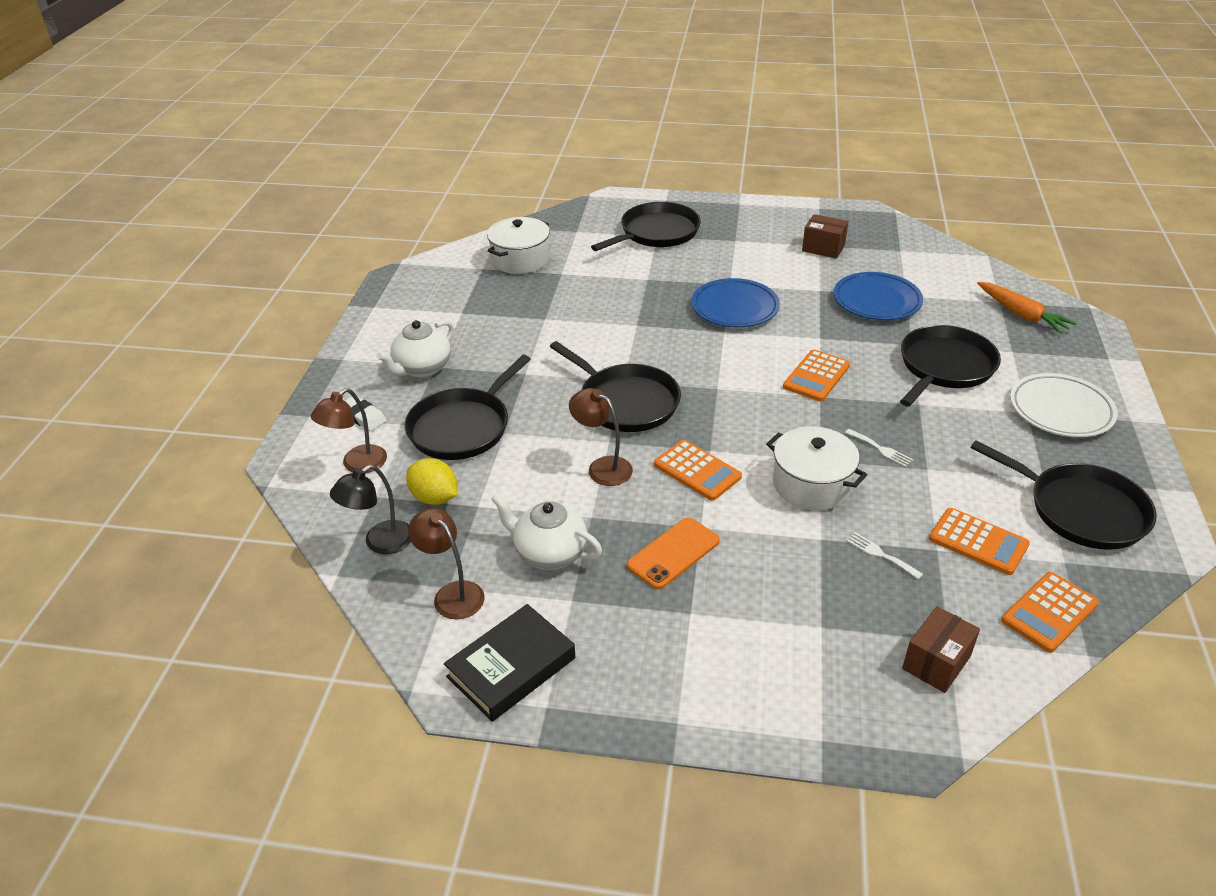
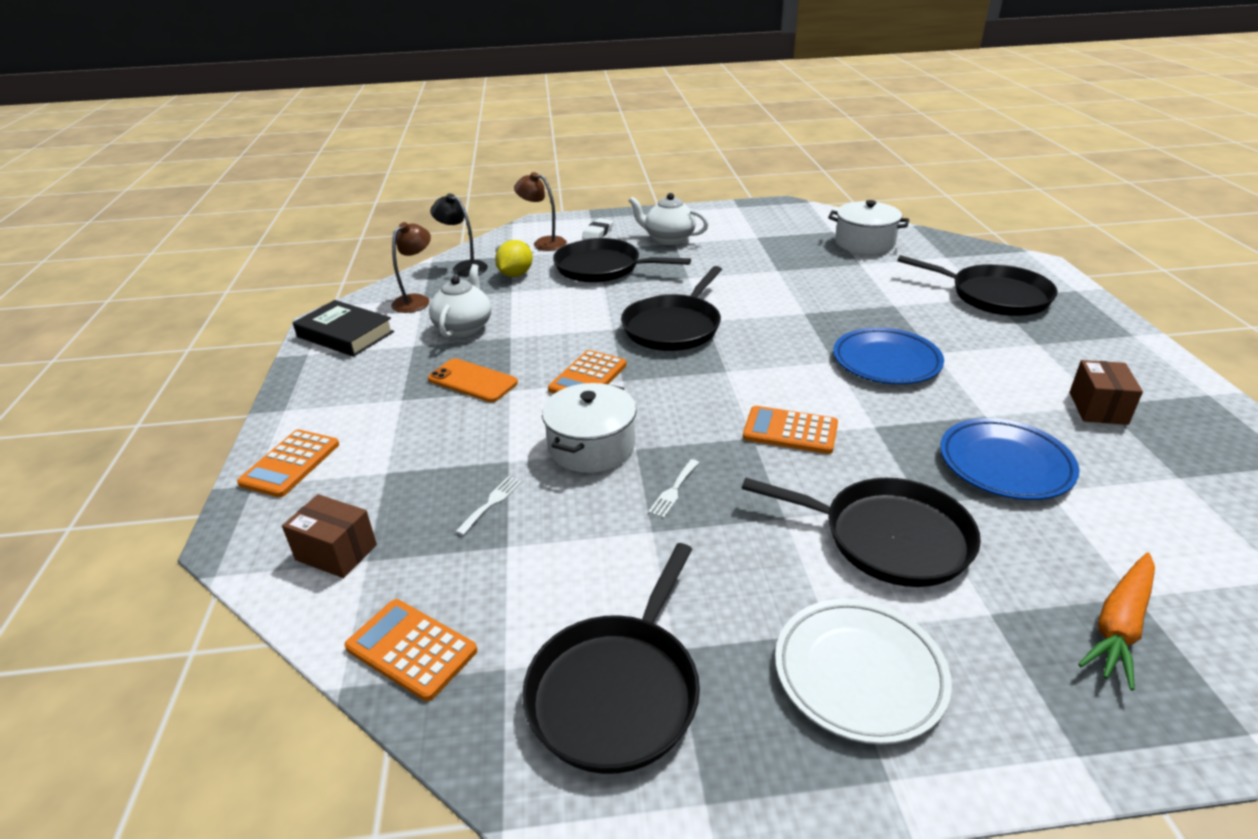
camera: 75 degrees right, 5 degrees down
(602, 467) = (575, 331): brown lamp -> none
(978, 542) = (527, 581): orange calculator -> orange calculator (290, 464)

